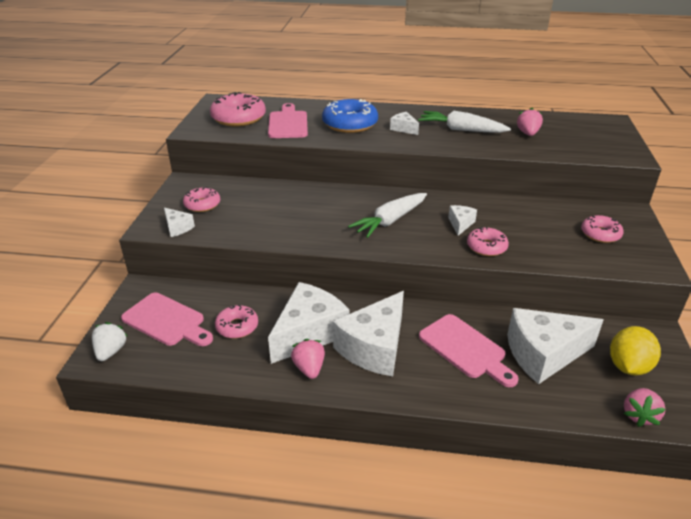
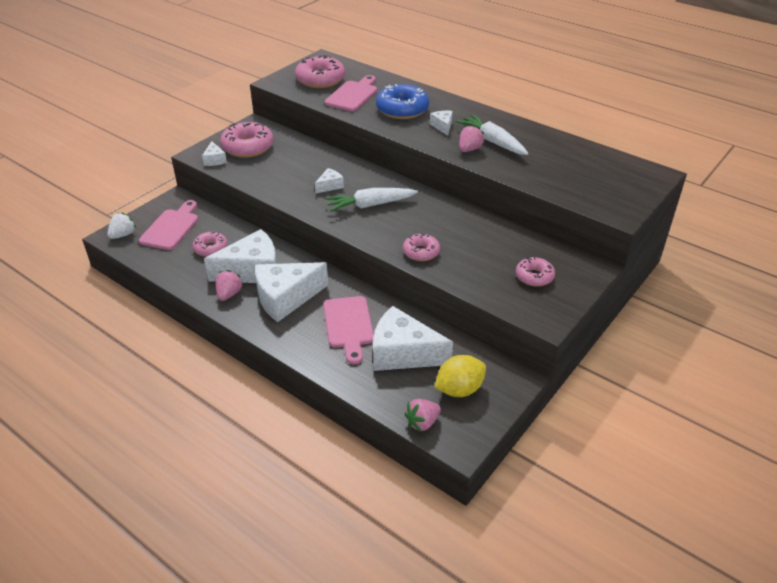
camera: 30 degrees right, 5 degrees up
(166, 321) = (171, 227): pink cutting board -> pink cutting board turned 135 degrees counterclockwise
(202, 204) = (248, 147): pink donut -> pink donut, size x1.69
(460, 224) = (423, 227): white cheese -> white cheese (330, 186)
(528, 133) = (550, 163): pink strawberry -> pink strawberry (469, 149)

